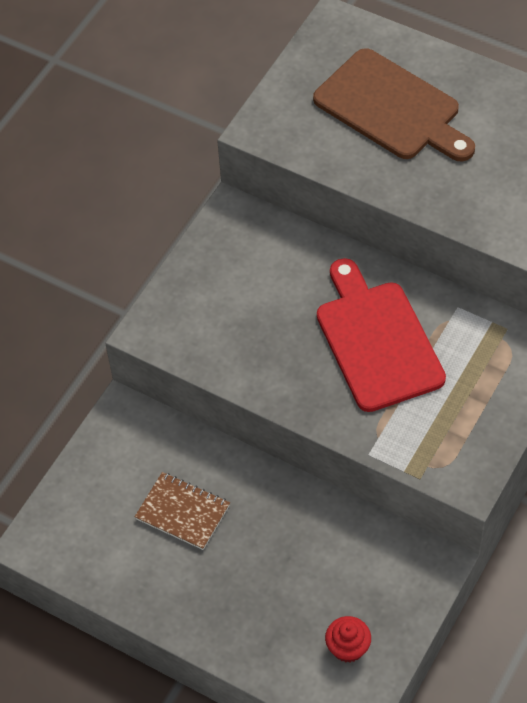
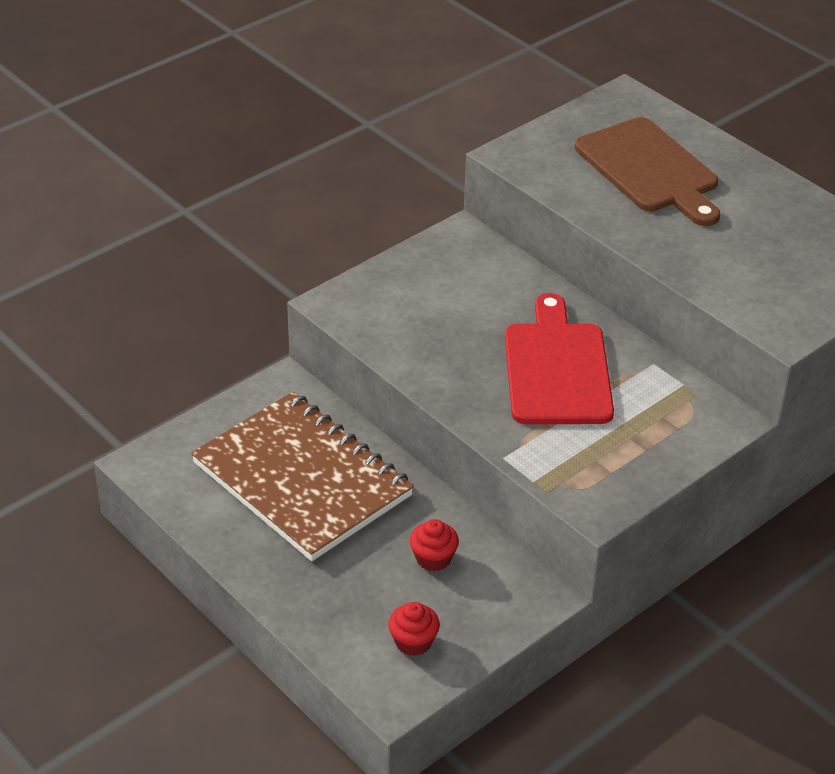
camera: 15 degrees right, 15 degrees down
(182, 512) = (302, 479): brown notebook -> brown notebook, size x2.21
(330, 556) = (433, 558): none -> red cupcake

